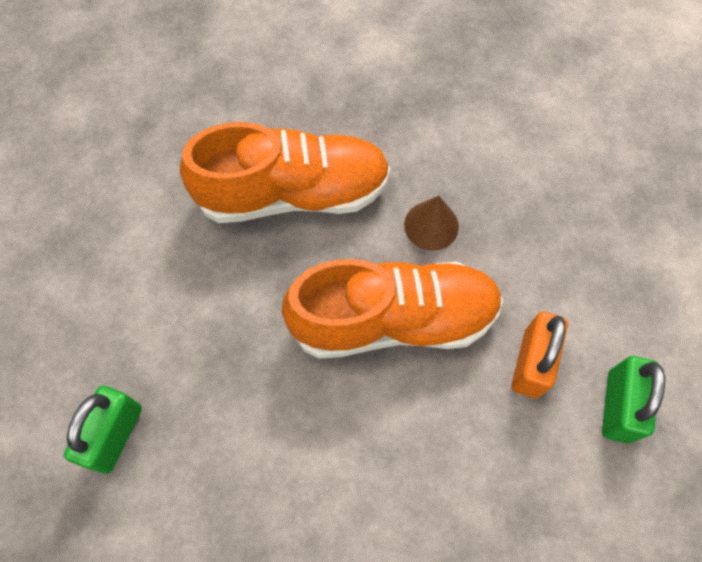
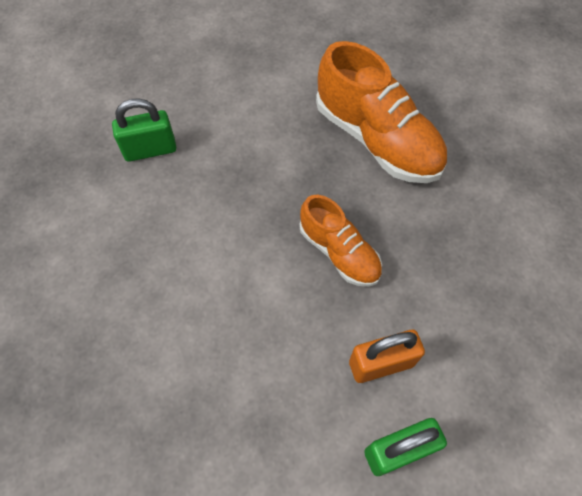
camera: 55 degrees right, 5 degrees down
(393, 320) = (339, 252): orange shoe -> orange shoe, size x0.59
(431, 225) = (428, 233): brown cone -> none

